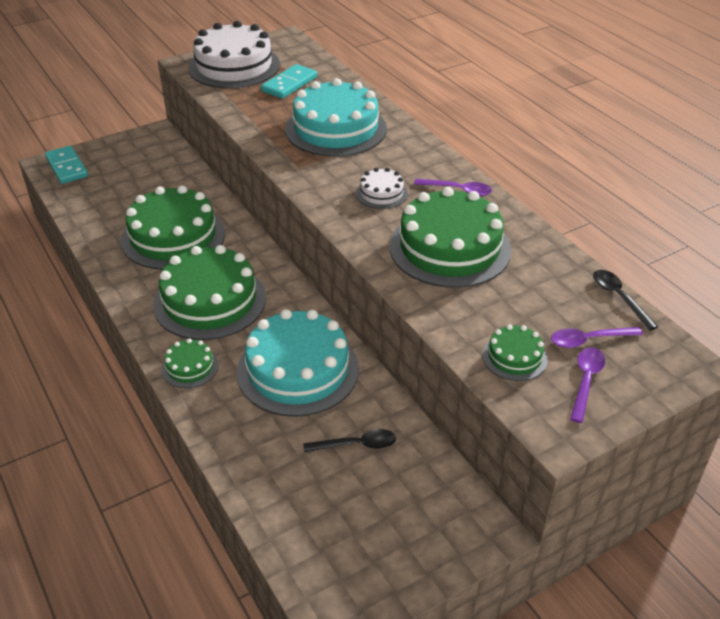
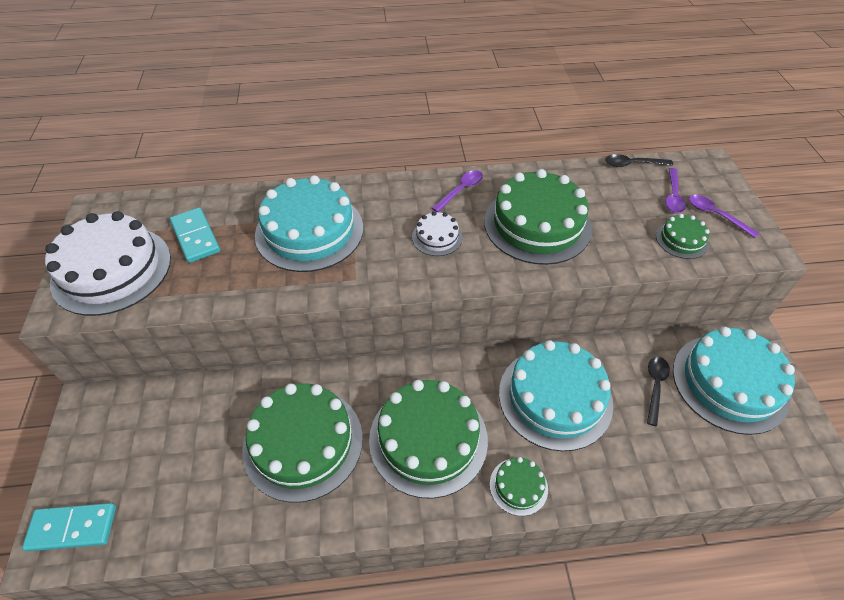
camera: 65 degrees left, 10 degrees up
(402, 512) = (730, 383): none -> turquoise cake

